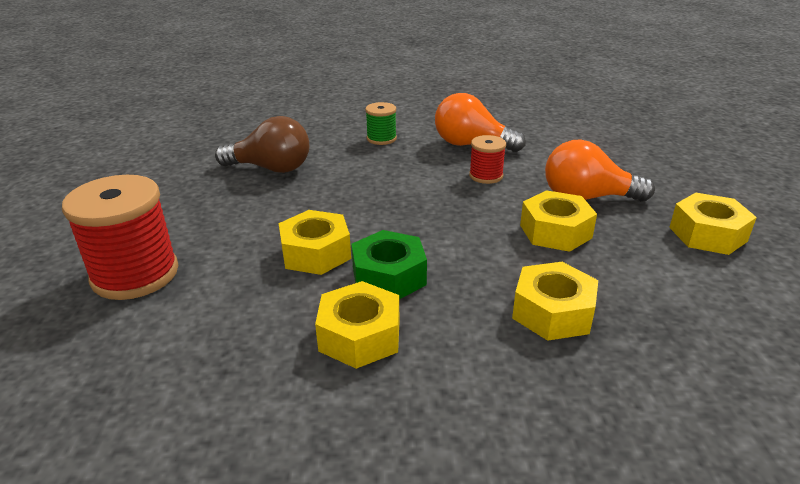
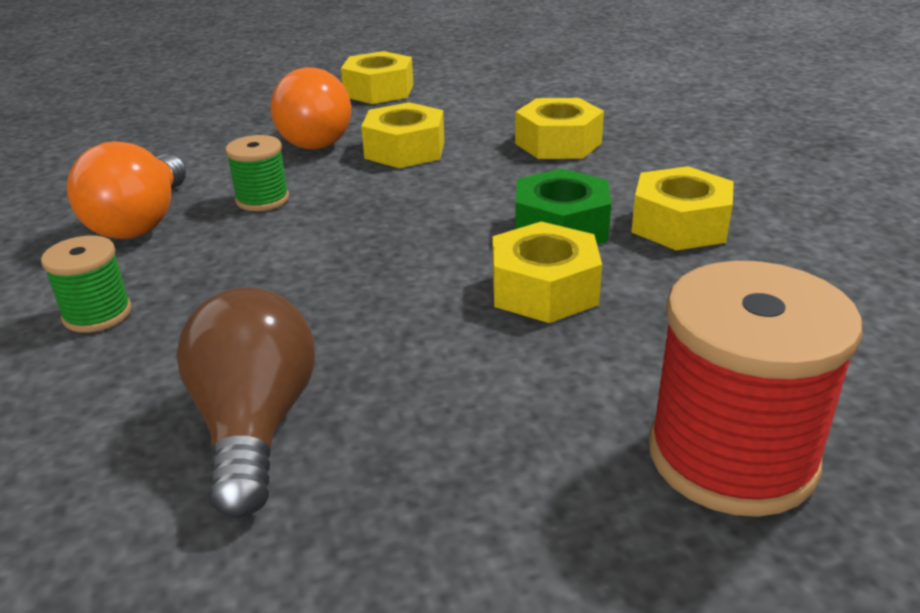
camera: 105 degrees left, 0 degrees up
(486, 176) = (262, 199): red spool -> green spool

